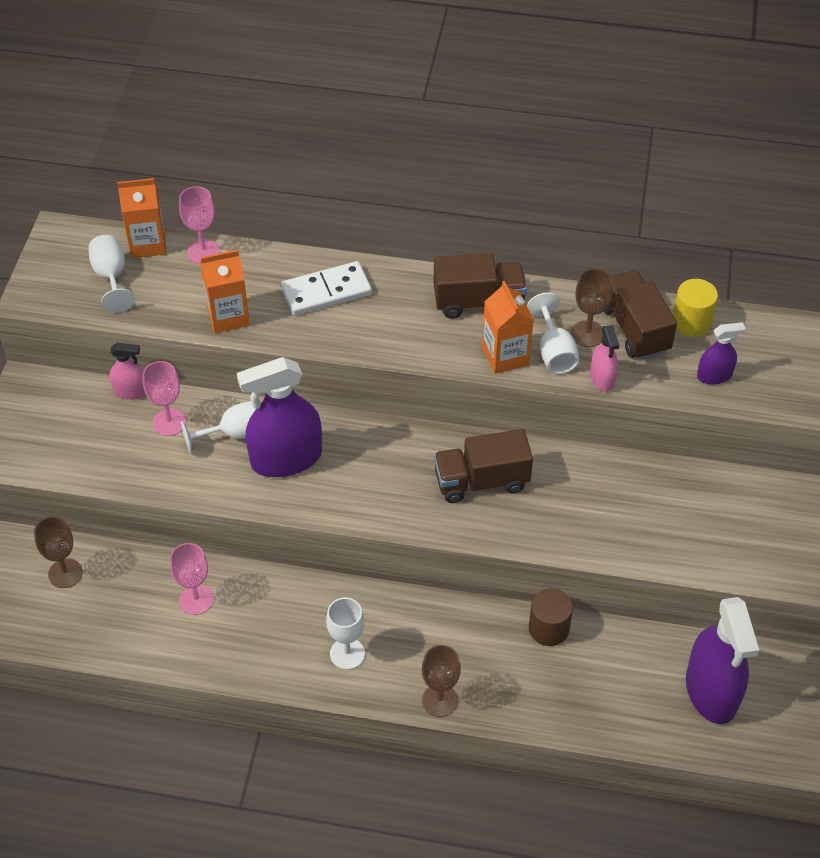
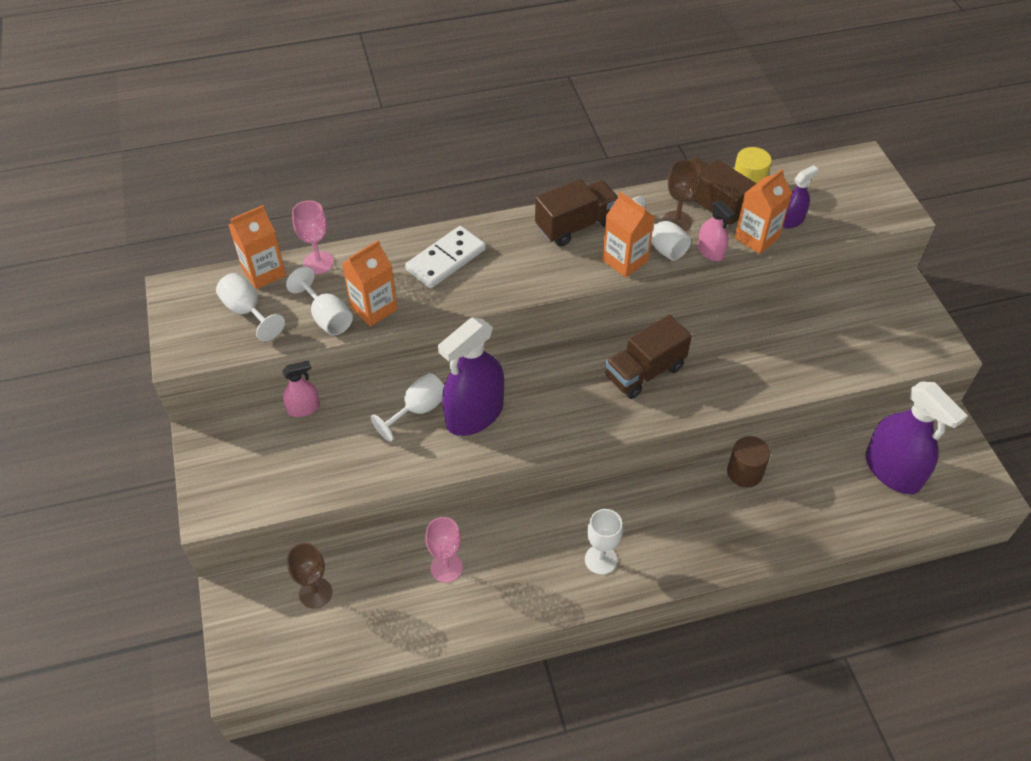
camera: 25 degrees left, 0 degrees up
(169, 422) = (354, 422): pink goblet -> none
(180, 309) = (327, 317): none -> white goblet
(440, 700) = (698, 566): brown goblet -> none
(662, 381) = (756, 238): none -> orange carton

